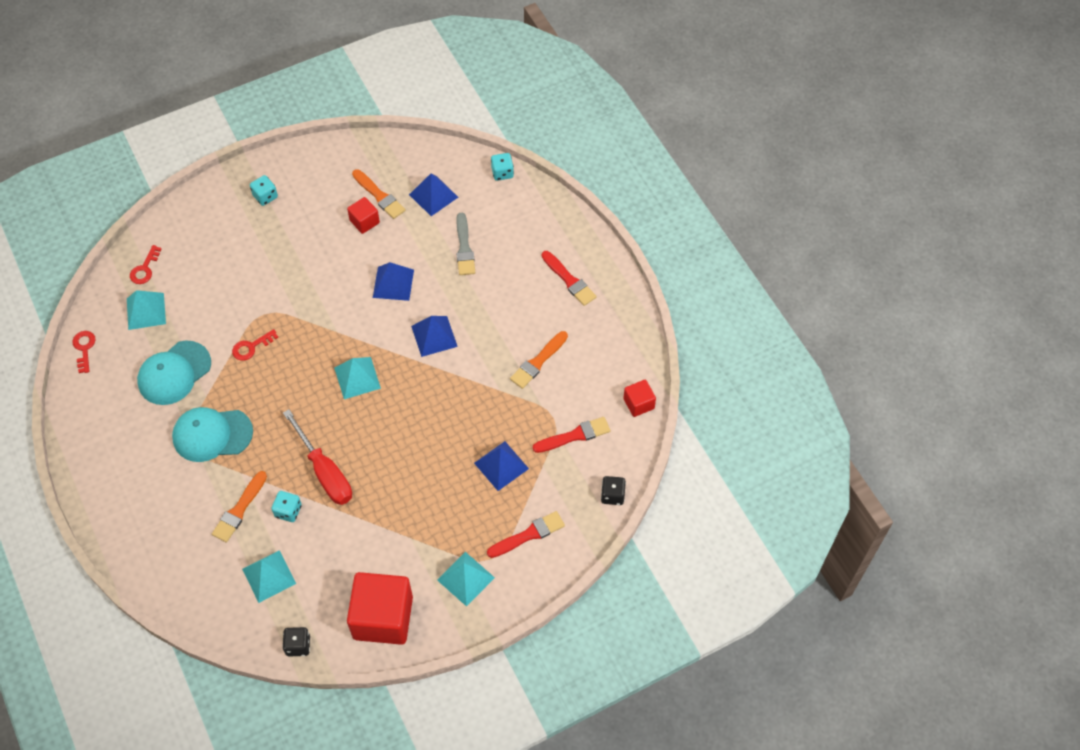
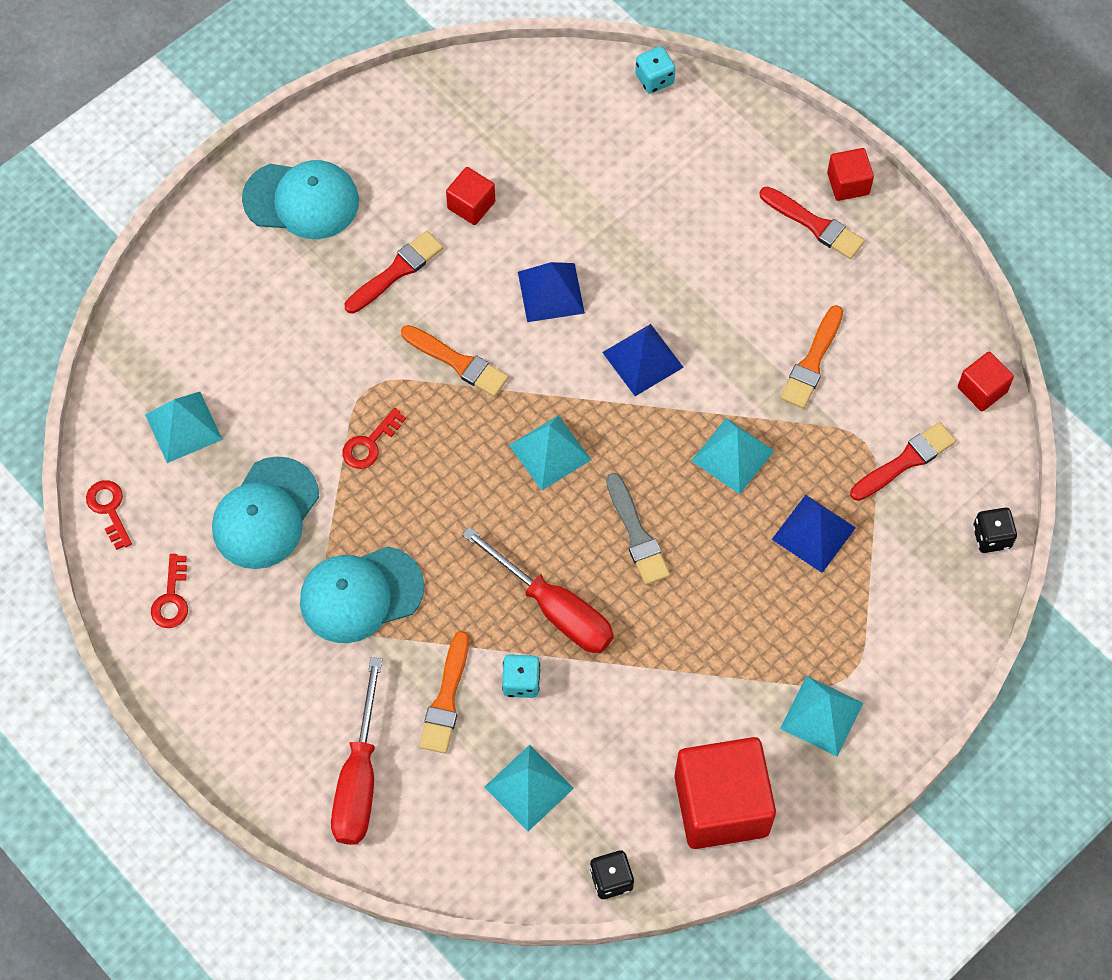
camera: 15 degrees left, 5 degrees up
(145, 269) = (155, 360): red key -> red key (171, 598)
(169, 544) = (359, 778): none -> red screwdriver
(265, 196) = (301, 200): turquoise dice -> turquoise cap
(379, 196) = (479, 159): orange brush -> orange brush (458, 362)
(433, 195) = (562, 139): blue pyramid -> none
(464, 248) = (639, 211): grey brush -> grey brush (637, 534)
(468, 406) = (732, 455): none -> turquoise pyramid
(529, 534) = (890, 626): red brush -> red brush (396, 271)
(599, 260) = (848, 184): none -> red cube

